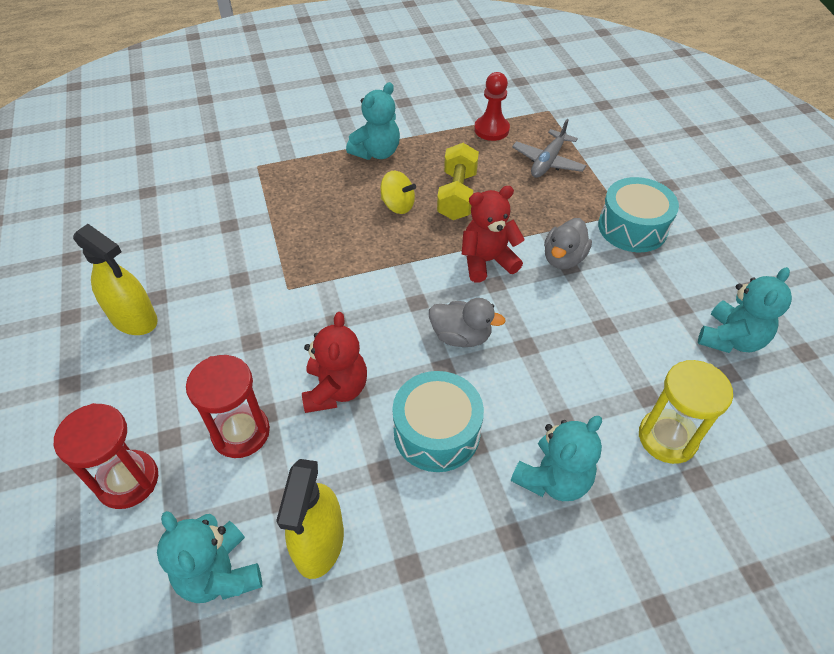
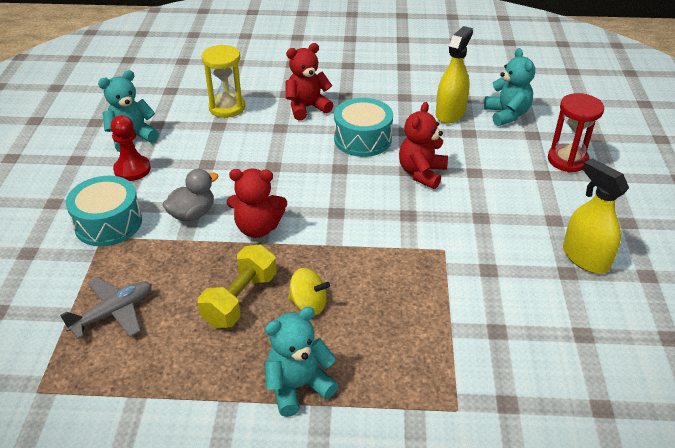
camera: 160 degrees left, 10 degrees down
(241, 432) = (492, 166): red hourglass -> none
(398, 205) = (308, 304): yellow spinning top -> yellow spinning top turned 150 degrees clockwise
(461, 336) = (315, 182): grey duck -> none
(491, 129) = (134, 380): red pawn -> red pawn (132, 169)
(553, 479) = (307, 107): turquoise teddy bear -> red teddy bear

